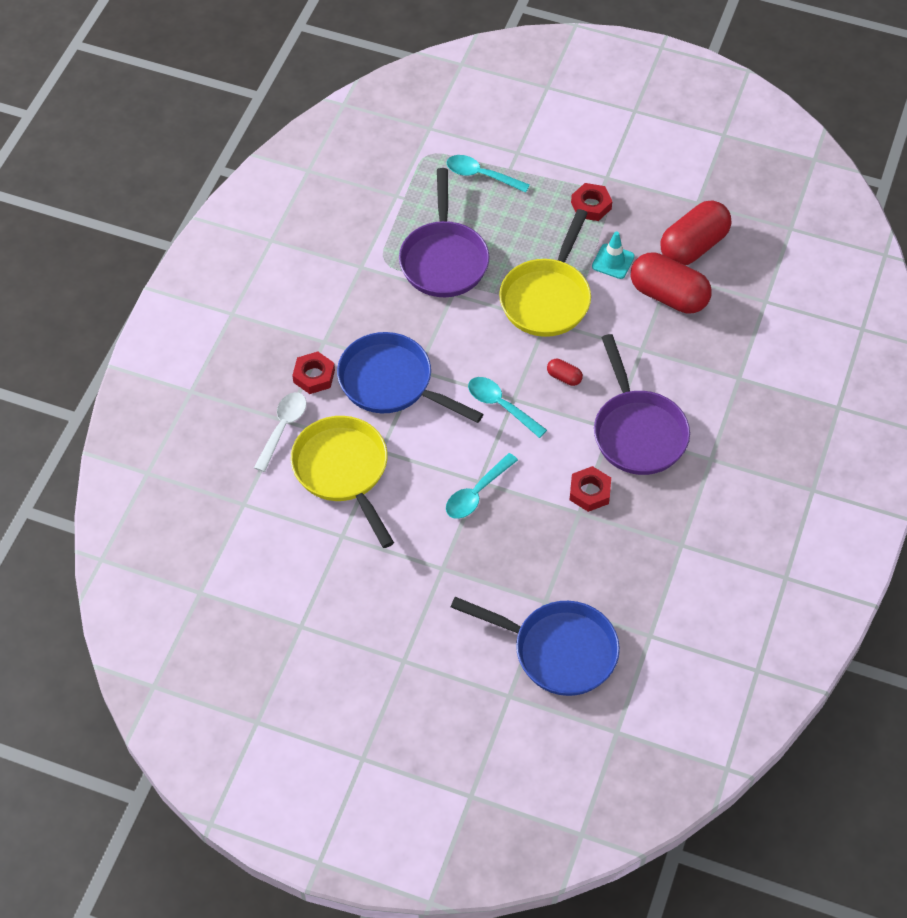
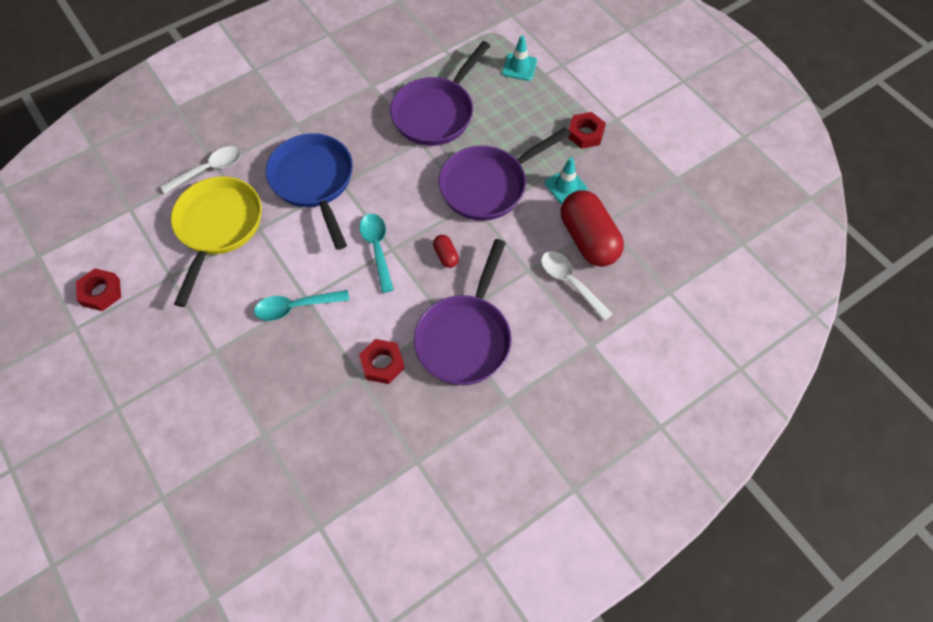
camera: 35 degrees right, 5 degrees up
(314, 376) = (265, 145): red nut -> red nut (101, 292)
(481, 175) = (519, 67): turquoise spoon -> turquoise traffic cone
(547, 298) = (488, 185): yellow pan -> purple pan
(558, 651) = (235, 485): blue pan -> none
(683, 339) = (570, 283): none -> white spoon
(693, 246) = (643, 211): red capsule -> none

